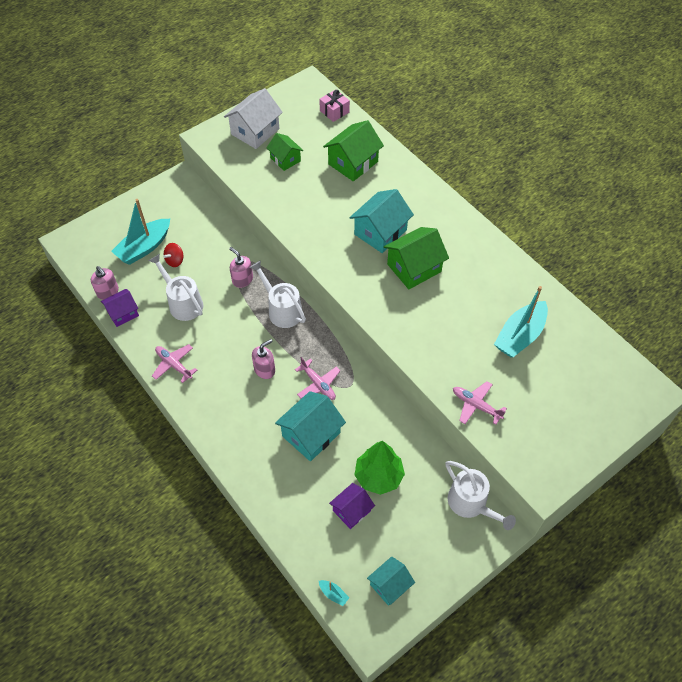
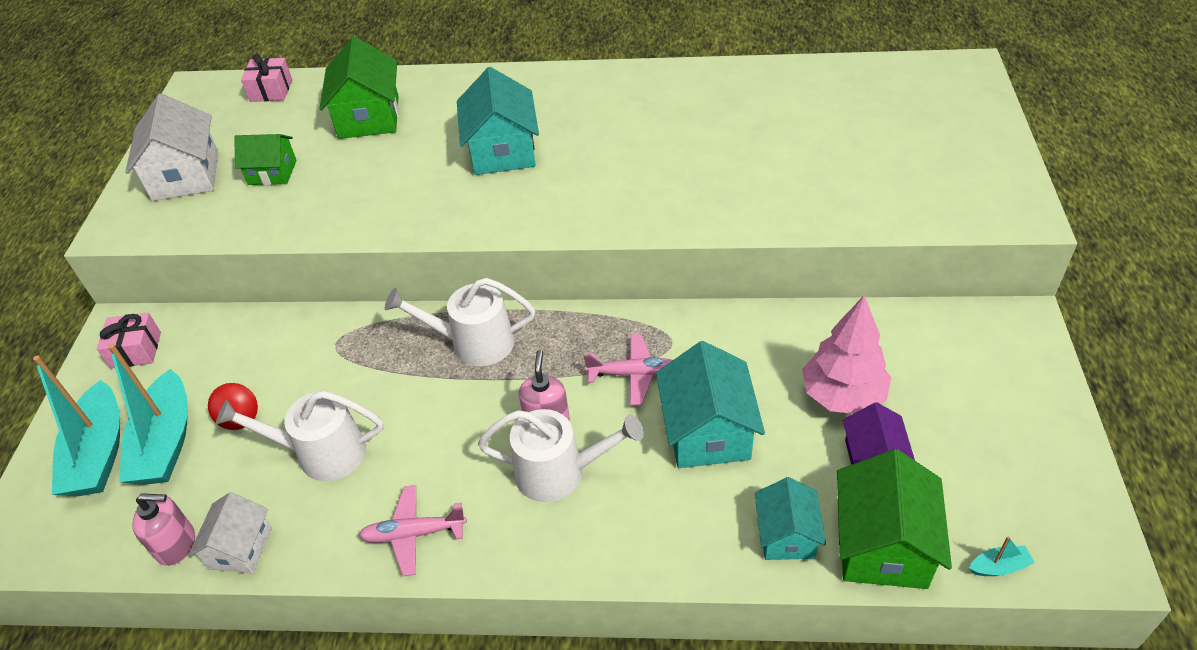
camera: 45 degrees left, 10 degrees down
(123, 313) = (240, 548): purple house -> white house
(175, 196) = (136, 350): none -> pink gift
(242, 279) = (372, 357): pink soap dispenser -> none
(378, 476) = (843, 396): green tree -> pink tree
(390, 585) = (1029, 487): turquoise house -> turquoise house (786, 535)
(414, 268) = (592, 152): green house -> green house (882, 545)
(471, 504) = (962, 326): white watering can -> white watering can (559, 472)
(476, 405) = (854, 209): pink plane -> none
(520, 336) = (790, 121): turquoise boat -> turquoise boat (99, 453)

